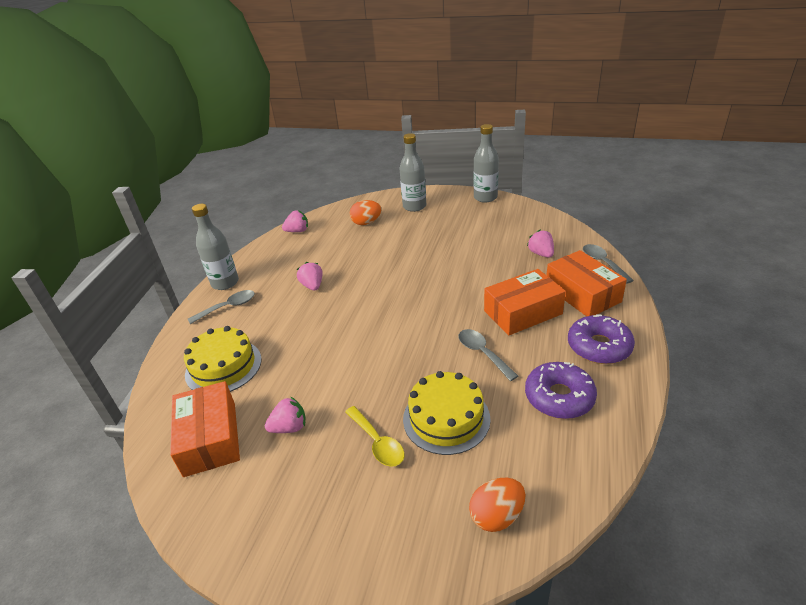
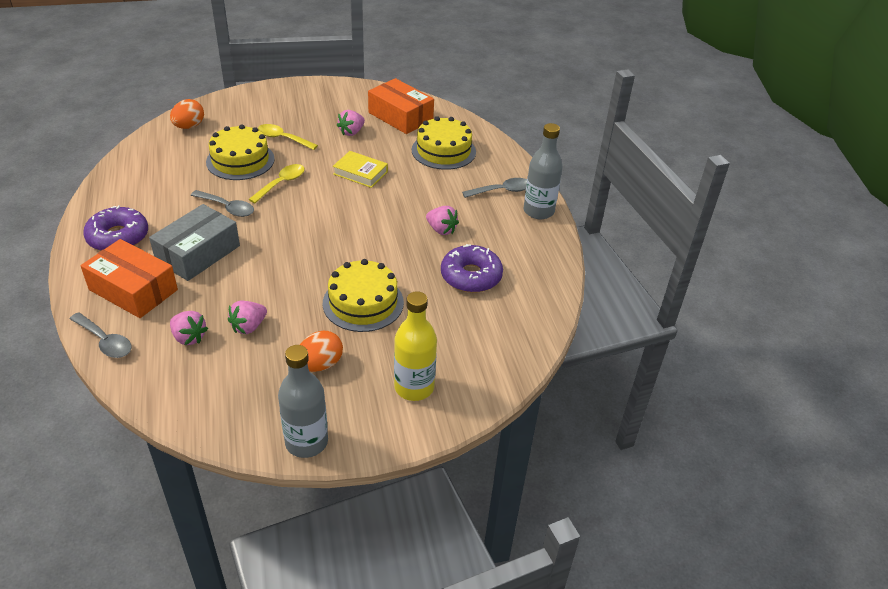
camera: 145 degrees right, 5 degrees up
(228, 307) = (502, 191): grey spoon -> grey spoon turned 135 degrees counterclockwise
(297, 231) = (541, 296): pink strawberry -> pink strawberry (249, 327)
(328, 361) = (360, 173): none -> yellow book
(366, 223) = (461, 334): orange egg -> orange egg (320, 364)
(412, 250) = (363, 302): none -> yellow cake
(414, 206) = (414, 387): grey bottle -> yellow bottle
(415, 369) = (281, 183): none -> yellow spoon
(523, 312) = (198, 253): orange box -> grey box
(559, 397) = (154, 191): purple donut -> purple donut (471, 276)

